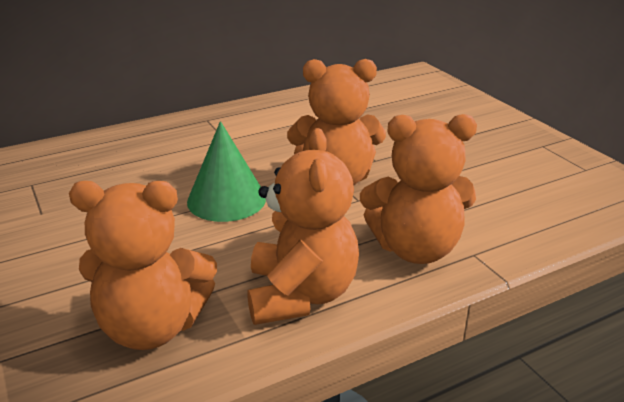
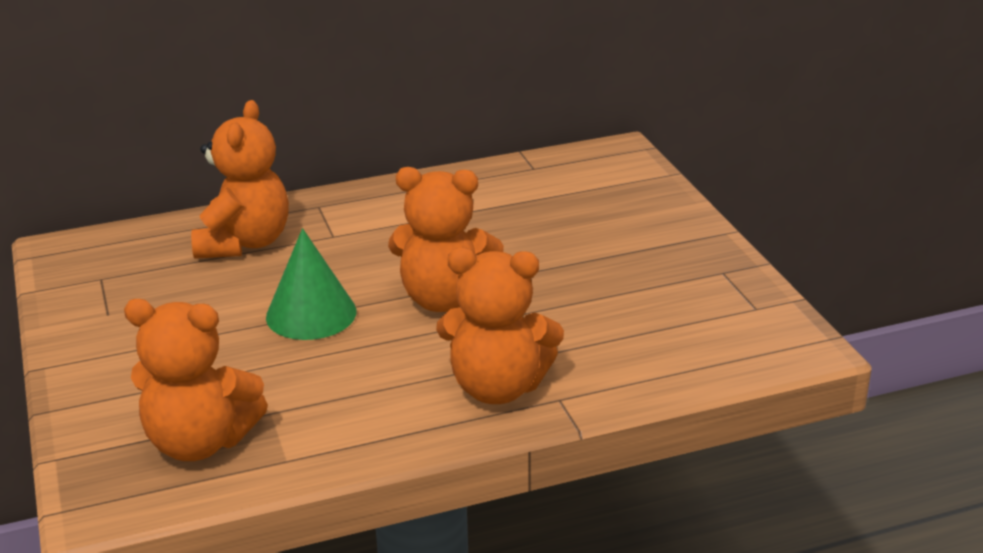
camera: 10 degrees right, 0 degrees up
(301, 294) = (355, 425): orange teddy bear -> orange teddy bear (244, 243)

